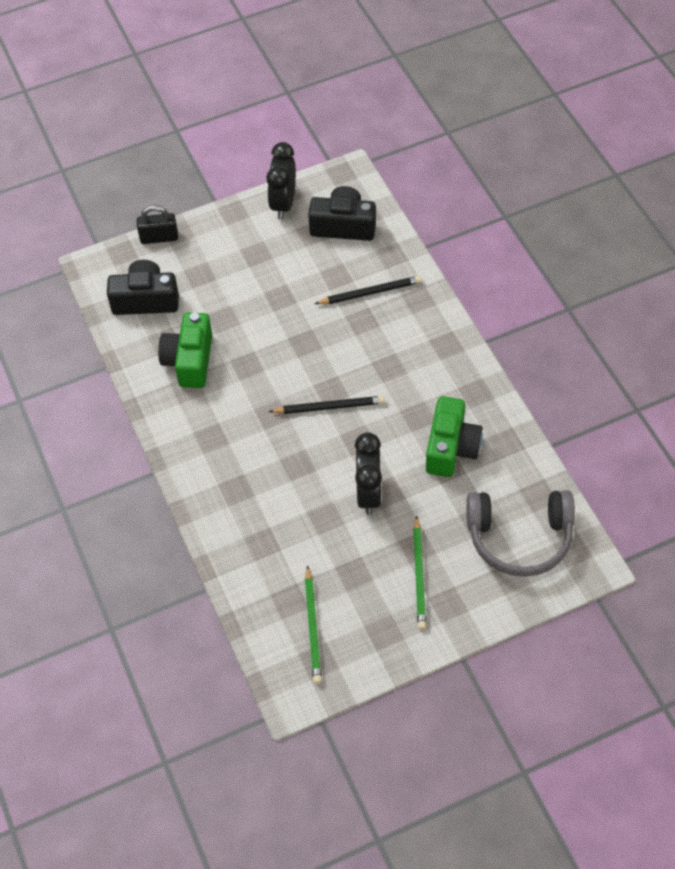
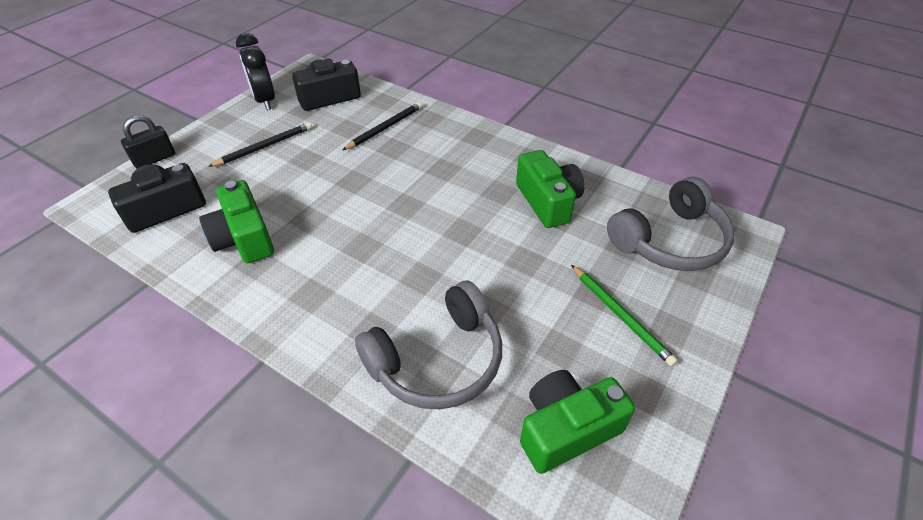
camera: 35 degrees left, 10 degrees down
(265, 535) = (437, 360): none -> grey headphones
(313, 627) = (566, 429): green pencil -> green camera
(329, 407) = (414, 217): black pencil -> black pencil (264, 147)
(368, 493) = (510, 269): black clock -> none

